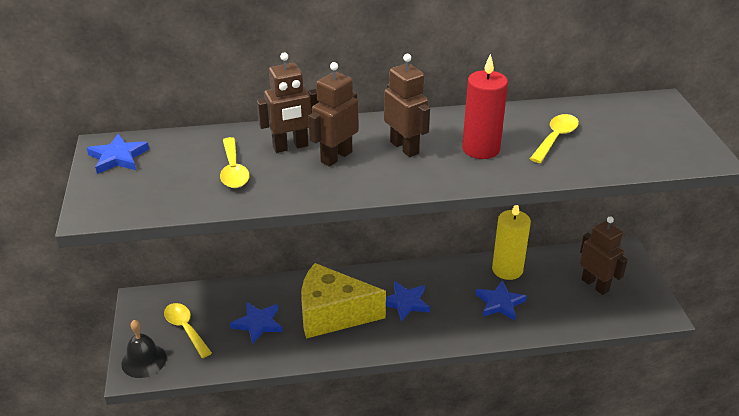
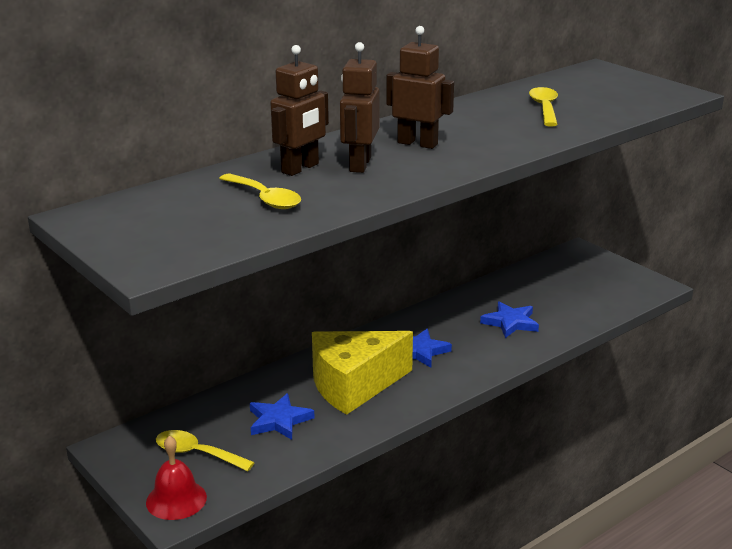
camera: 30 degrees left, 10 degrees down
(118, 157) = (111, 220): blue star -> none
(144, 360) = (176, 499): black bell -> red bell
(480, 149) = (490, 129): red candle -> none
(507, 269) = (490, 295): yellow candle -> none
(595, 285) = (580, 282): brown robot -> none

